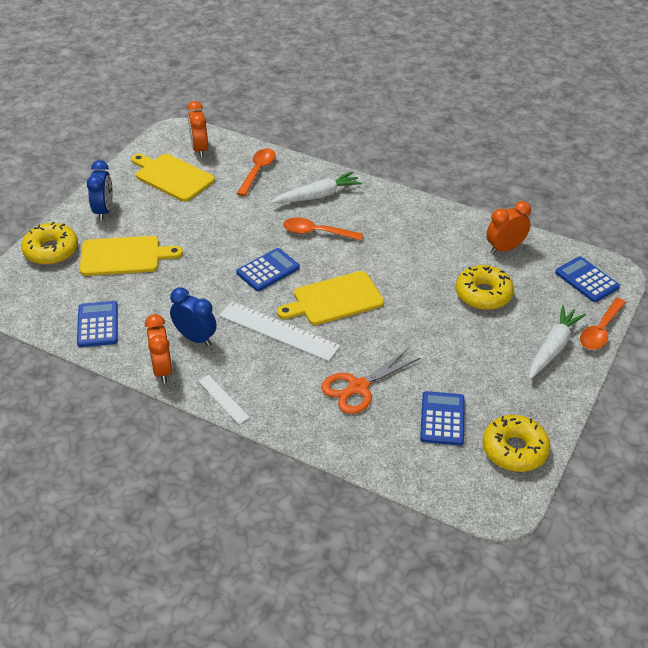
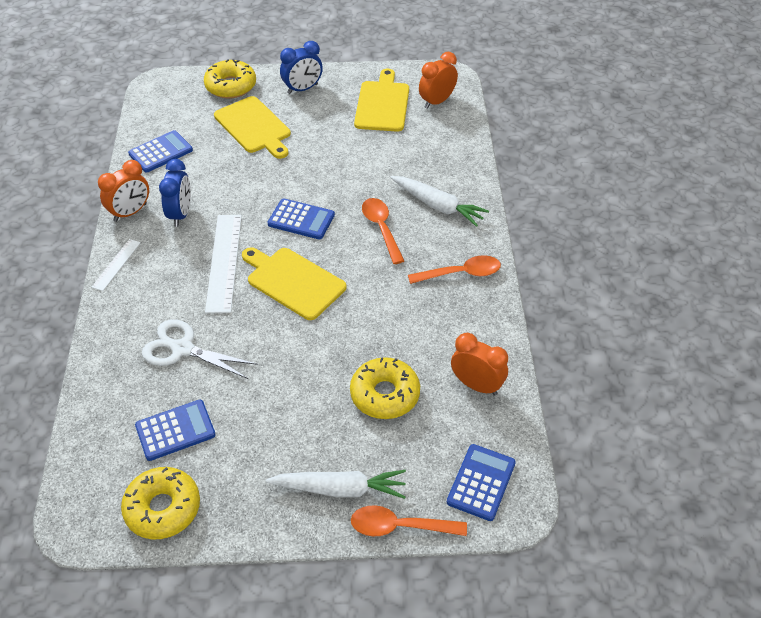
camera: 60 degrees right, 5 degrees up
(258, 171) = (439, 151): orange spoon -> orange spoon (461, 273)
(358, 387) = (182, 349): orange scissors -> white scissors

